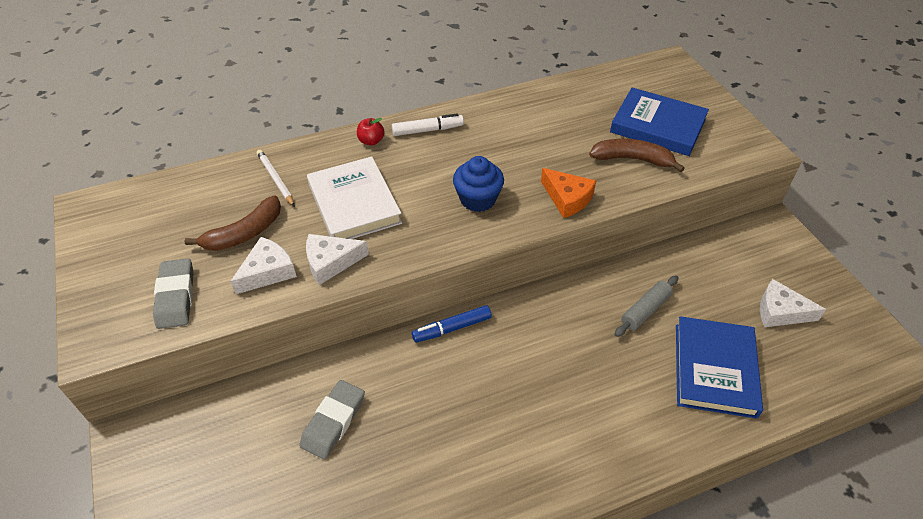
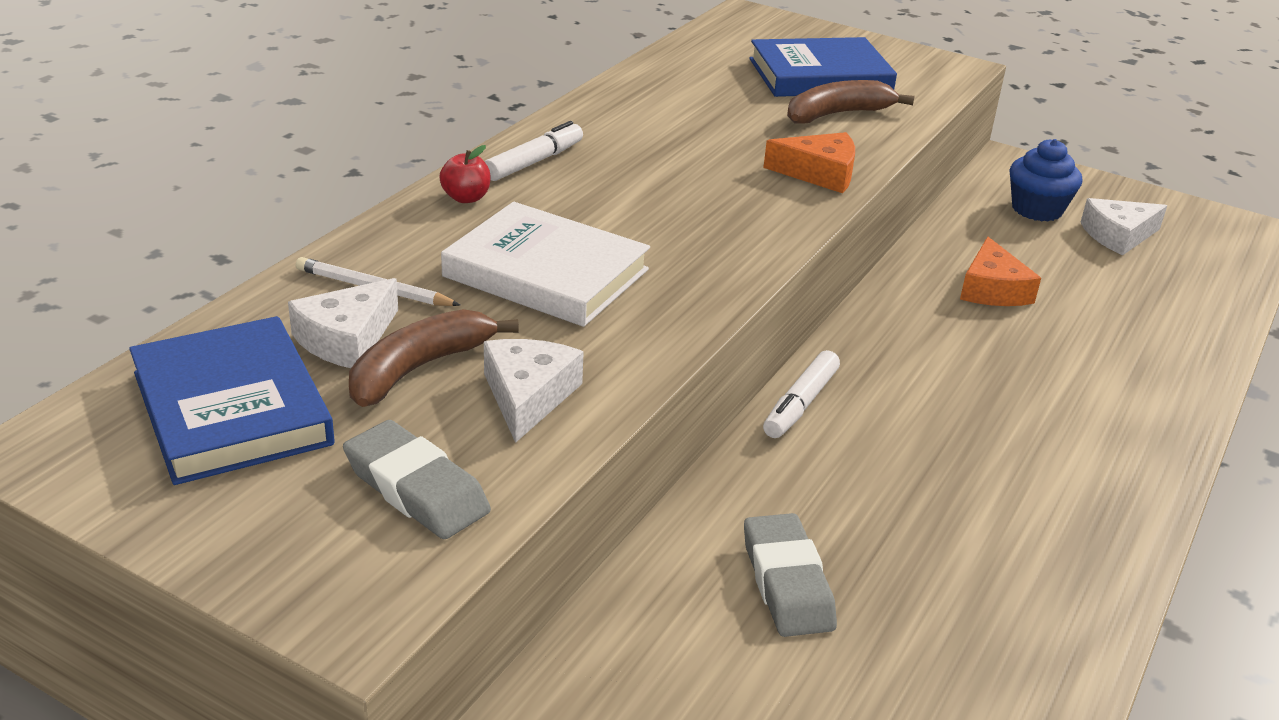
camera: 40 degrees left, 15 degrees down
(244, 233) = (419, 368): brown banana -> brown banana turned 150 degrees counterclockwise
(331, 262) = (609, 348): white cheese -> white cheese (346, 339)
(452, 328) = (800, 404): blue marker -> white marker
(478, 199) = (712, 210): blue cupcake -> blue cupcake (1037, 209)
(645, 310) = (992, 289): grey rolling pin -> orange cheese
(714, 369) = (1129, 313): blue book -> blue book (231, 408)

